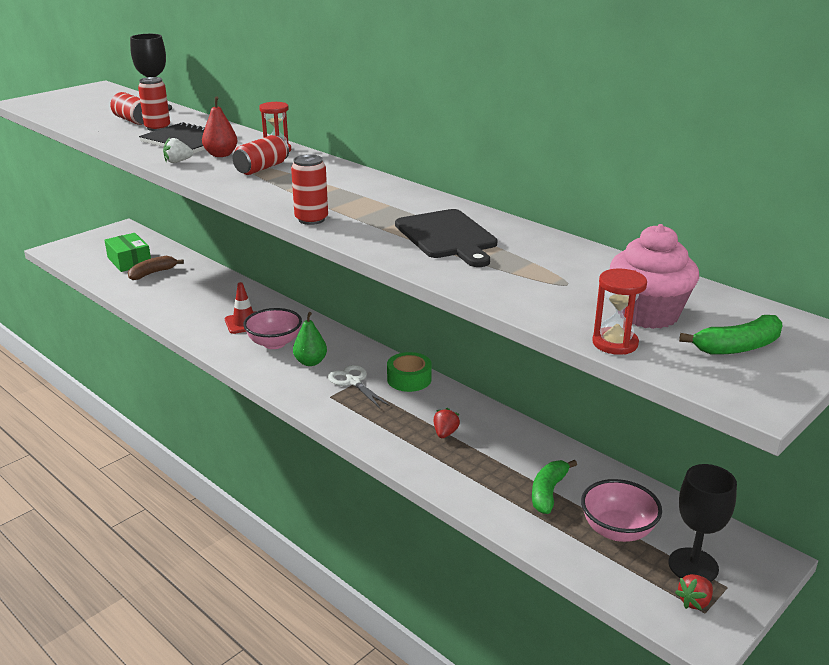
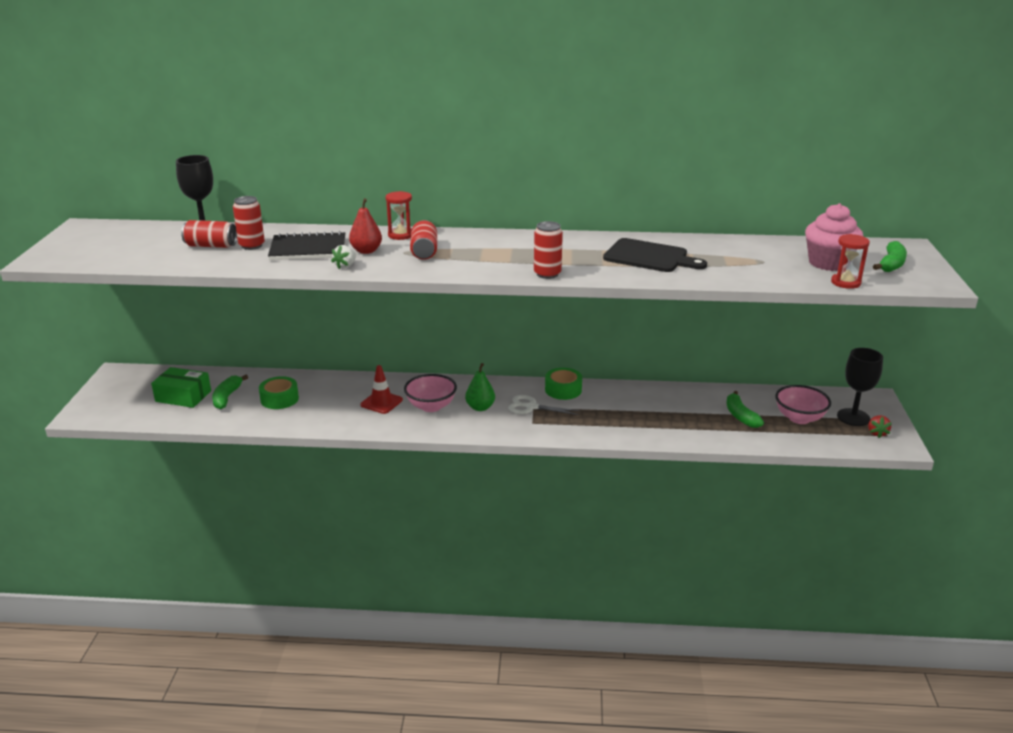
camera: 40 degrees left, 0 degrees up
(153, 273) = (227, 397): brown banana -> green banana
(182, 289) = (279, 399): none -> green tape
(445, 433) = (638, 411): red strawberry -> none

